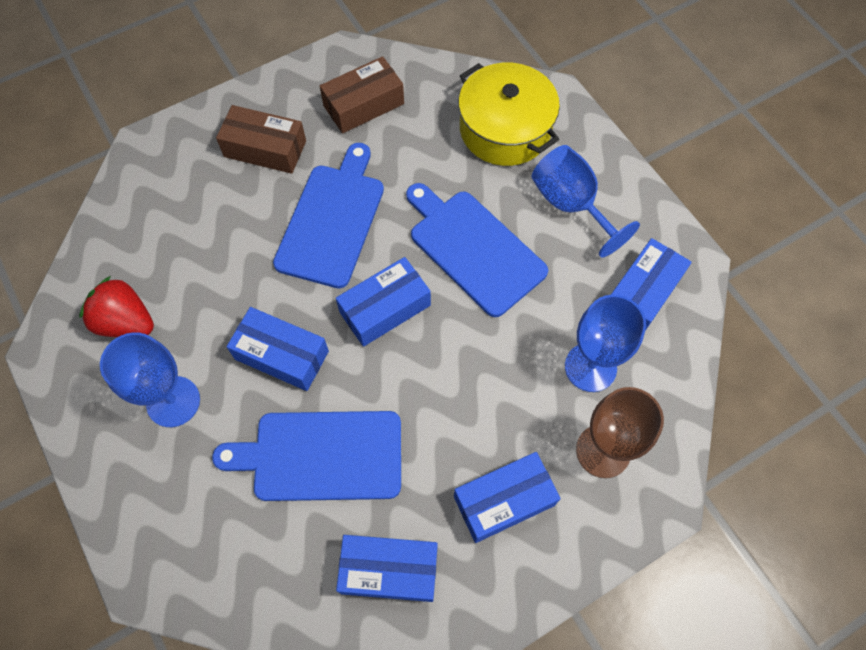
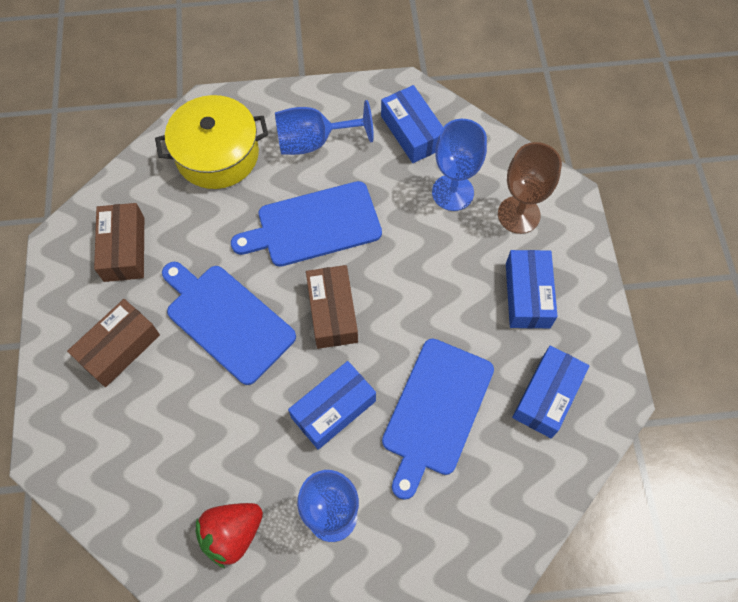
camera: 65 degrees left, 0 degrees up
(385, 308) = (332, 312): blue box -> brown box

